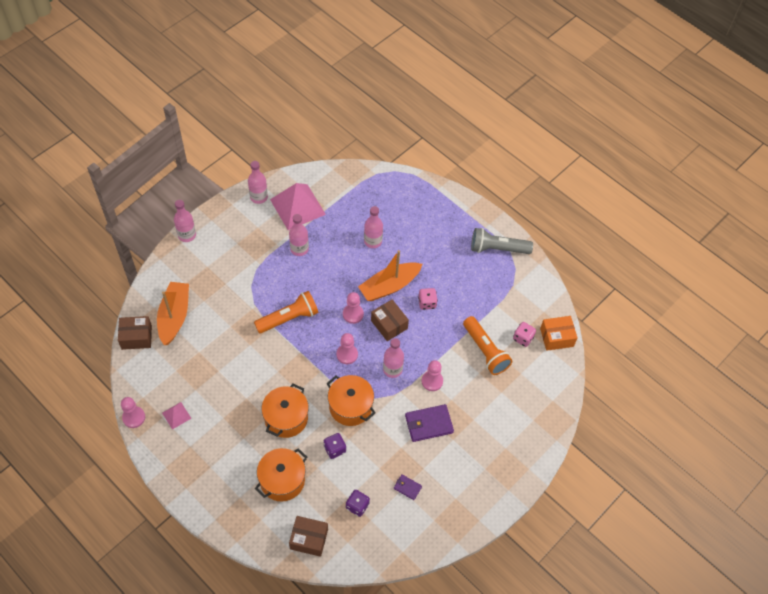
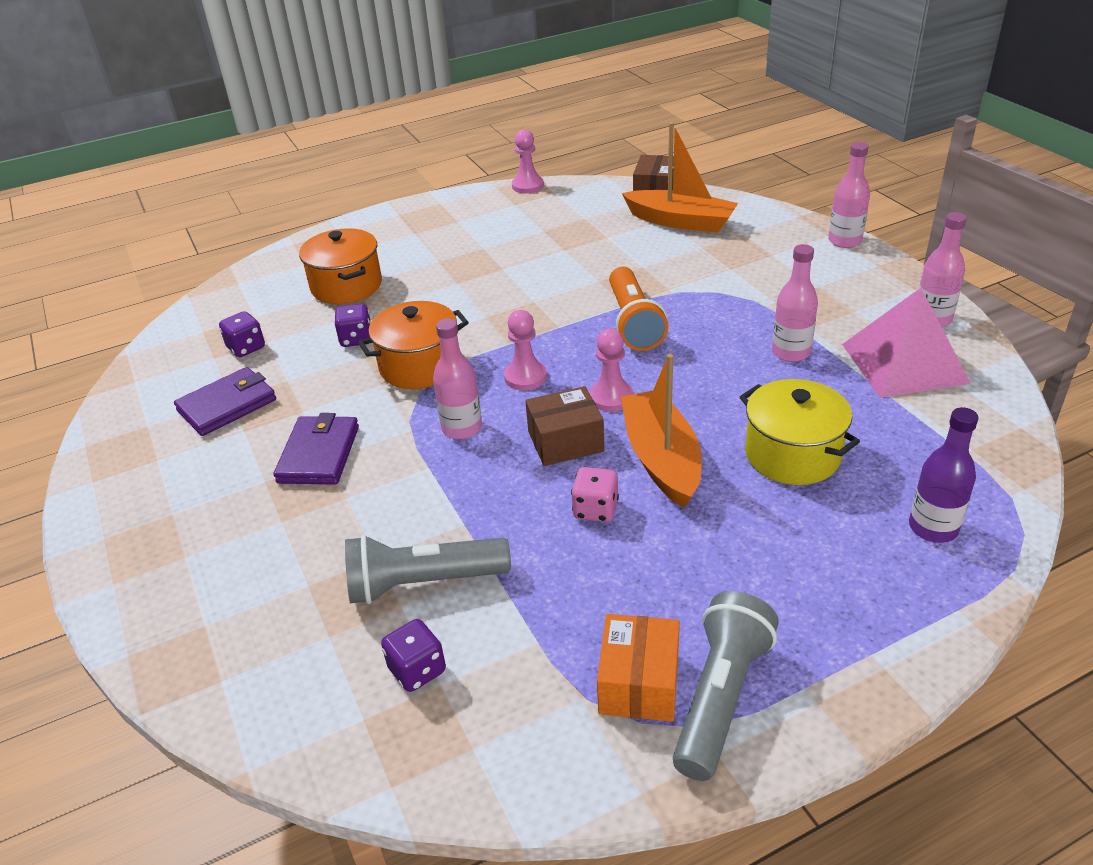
camera: 115 degrees right, 20 degrees down
(176, 415) = (511, 214): pink pyramid -> none
(286, 418) = (444, 300): orange pot -> none
(309, 539) = (240, 298): brown box -> none
(373, 241) = (792, 455): pink bottle -> yellow pot
(400, 196) = (933, 528): none -> purple bottle
(407, 487) = (227, 405): purple wallet -> purple wallet, size x1.86
(432, 381) = (404, 478): pink pawn -> none
(485, 351) = (423, 582): orange flashlight -> grey flashlight
(523, 338) = (417, 670): pink dice -> purple dice
(556, 337) = (379, 753): orange box -> orange box (639, 683)

